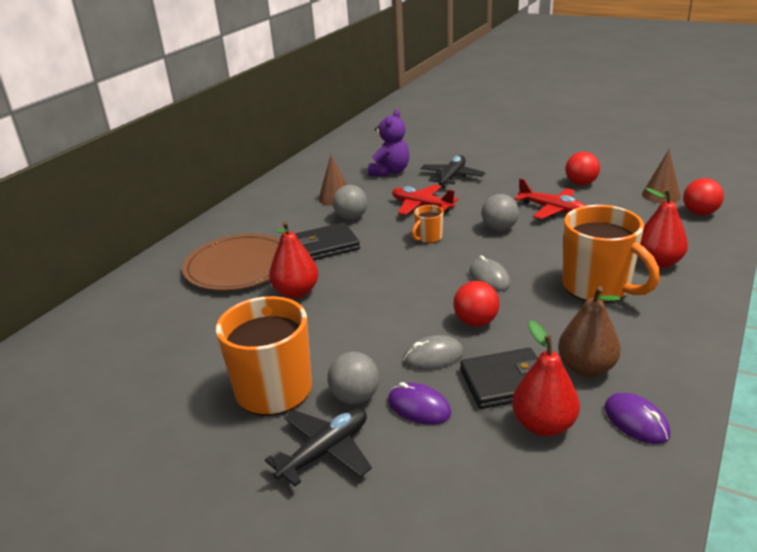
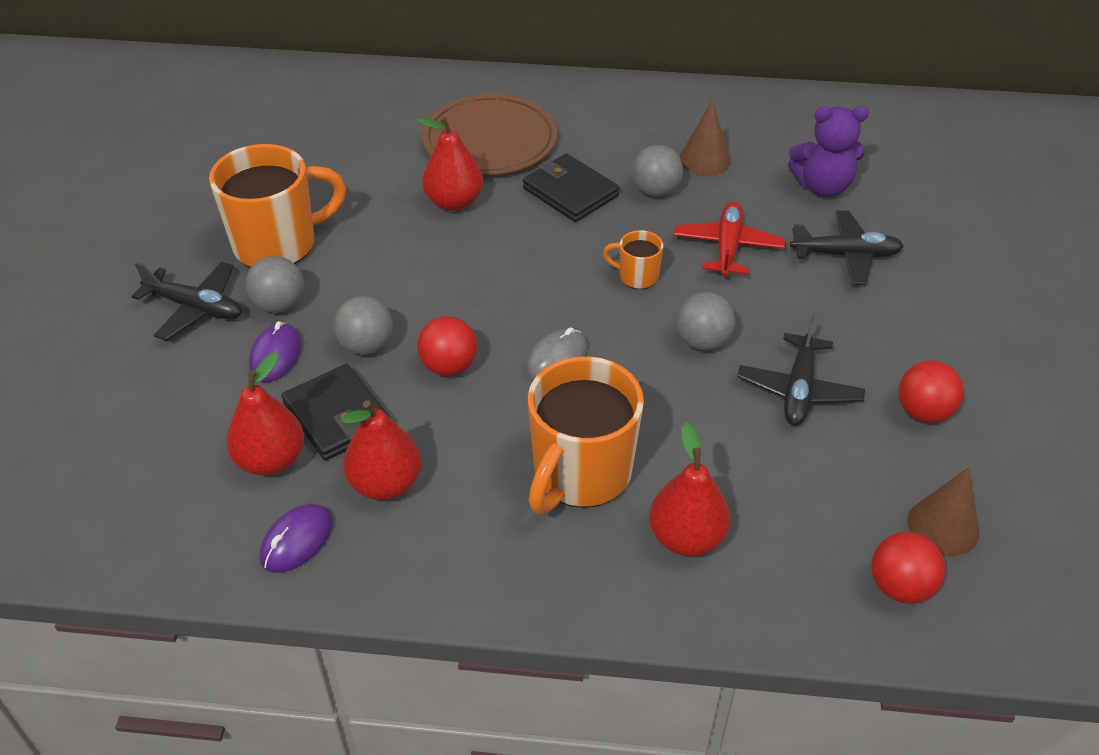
camera: 65 degrees right, 15 degrees up
(433, 356) = (366, 346): grey mouse -> grey ball
(552, 210) = (799, 390): red plane -> black plane
(586, 368) = (385, 484): brown pear -> red pear

